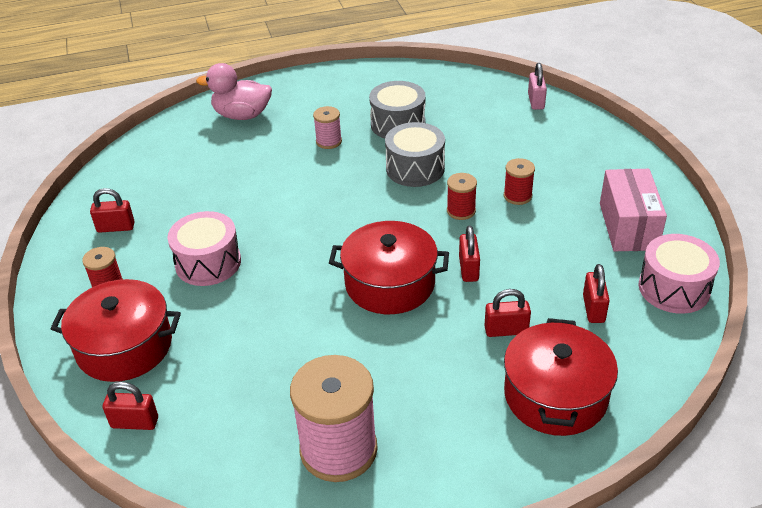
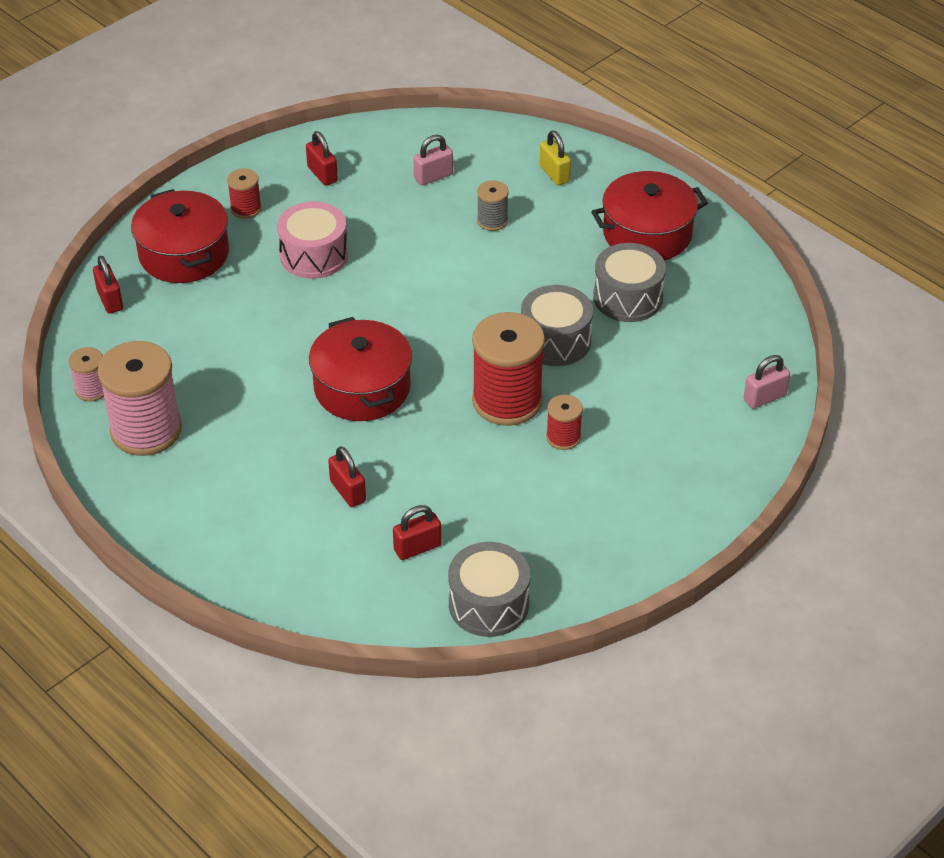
camera: 60 degrees right, 5 degrees up
(184, 170) = (433, 176): none -> pink padlock
(242, 115) = (554, 174): pink duck -> yellow padlock
(262, 158) = (492, 221): none -> grey spool
(329, 141) = (555, 257): pink spool -> pink spool (92, 389)
(461, 211) = (507, 401): red spool -> red spool, size x2.06
(468, 269) = (418, 437): red padlock -> none
(555, 395) = (283, 551): red pot -> red pot (647, 234)
(628, 226) = (571, 542): pink box -> none
(674, 288) = (488, 604): pink drum -> grey drum

